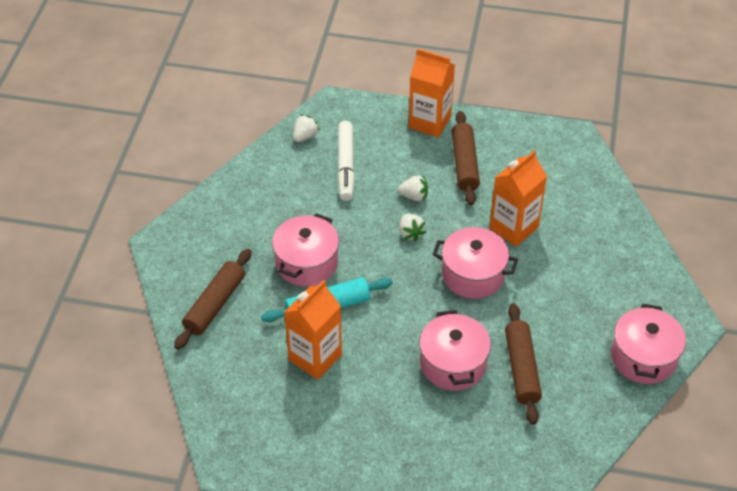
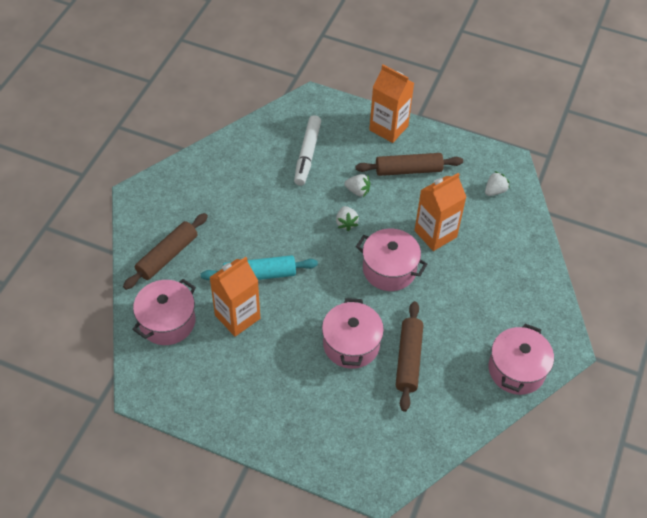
camera: 10 degrees right, 5 degrees up
(305, 136) = (280, 123): white strawberry -> white strawberry (495, 191)
(306, 263) = (252, 234): pink pot -> pink pot (167, 321)
(464, 164) = (408, 170): brown rolling pin -> brown rolling pin turned 75 degrees clockwise

